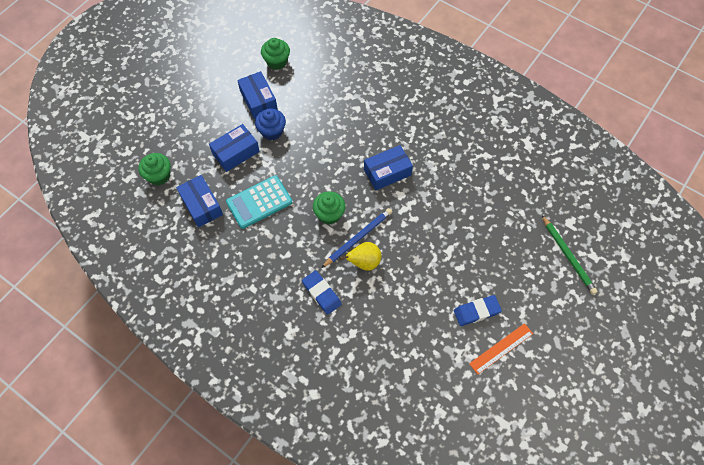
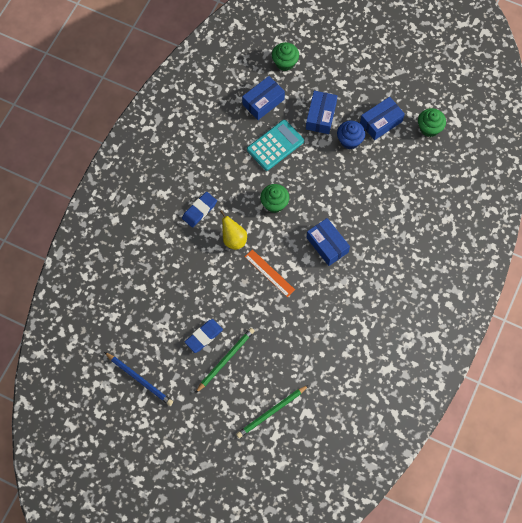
camera: 80 degrees right, 5 degrees up
(236, 153) = (321, 116): blue box -> blue box turned 60 degrees clockwise
(259, 202) = (275, 145): turquoise calculator -> turquoise calculator turned 90 degrees clockwise
(358, 238) = (256, 230): blue pencil -> blue pencil (139, 379)
(476, 312) = (203, 336): blue eraser -> blue eraser turned 75 degrees clockwise
(501, 348) = (174, 359): orange ruler -> orange ruler (269, 273)
(506, 293) = (225, 360): none -> green pencil

